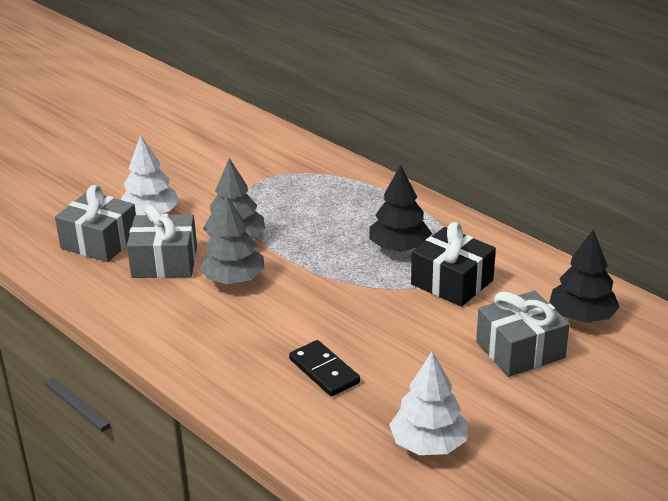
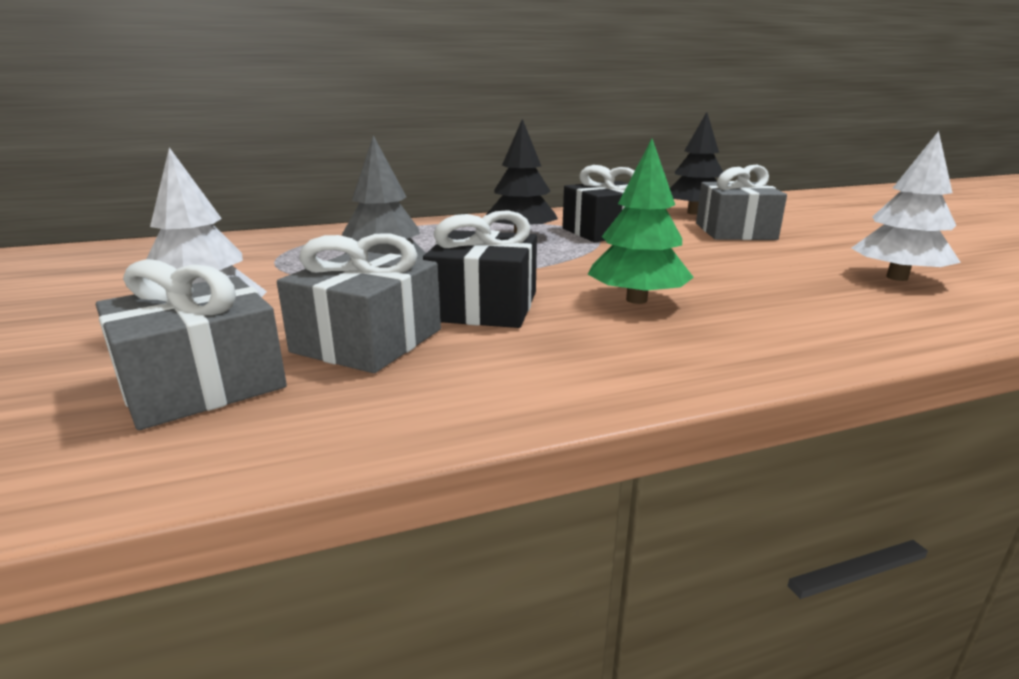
camera: 65 degrees left, 10 degrees down
(234, 279) = (484, 306): grey tree -> black gift
(283, 330) = (636, 300): none -> green tree
(324, 371) = (743, 295): black domino -> none

